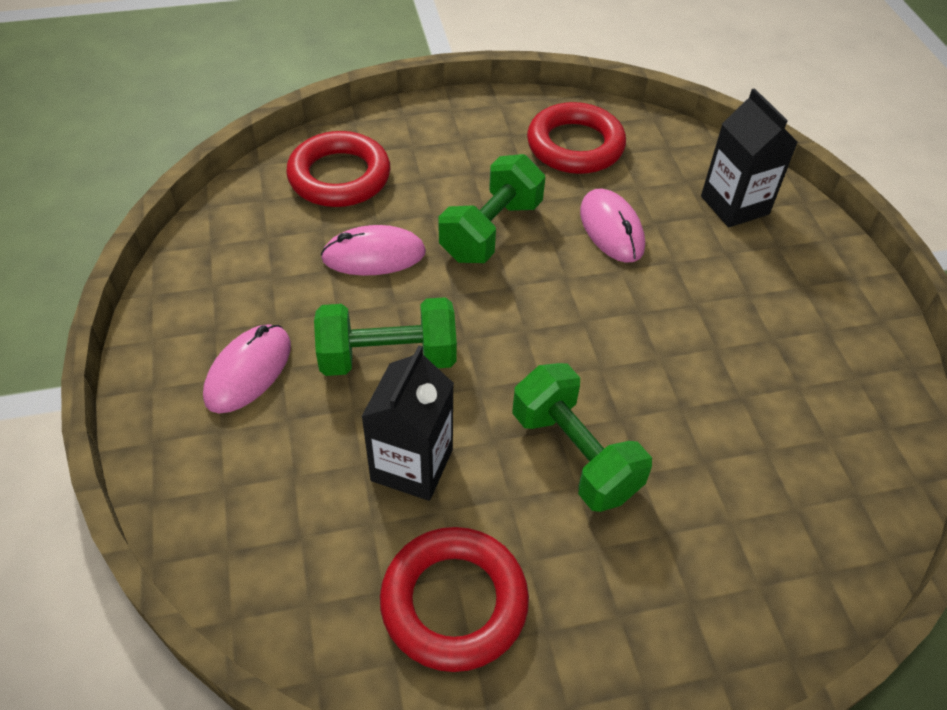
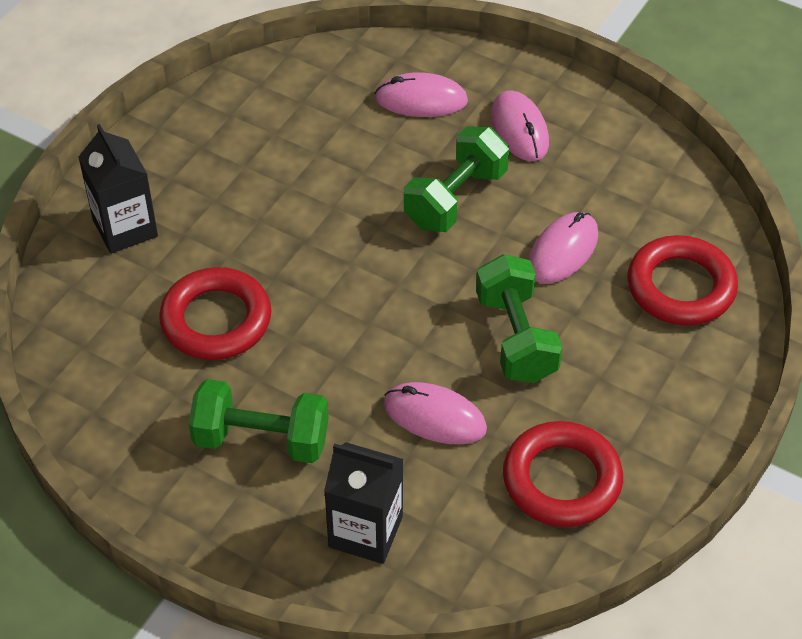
camera: 135 degrees right, 0 degrees up
(276, 479) = (421, 100): none -> pink mouse
(412, 465) = (361, 159): black carton -> black carton (125, 228)
(454, 602) = (260, 122): red ring -> red ring (216, 320)
(574, 455) = (278, 234): green dumbbell -> green dumbbell (261, 439)

